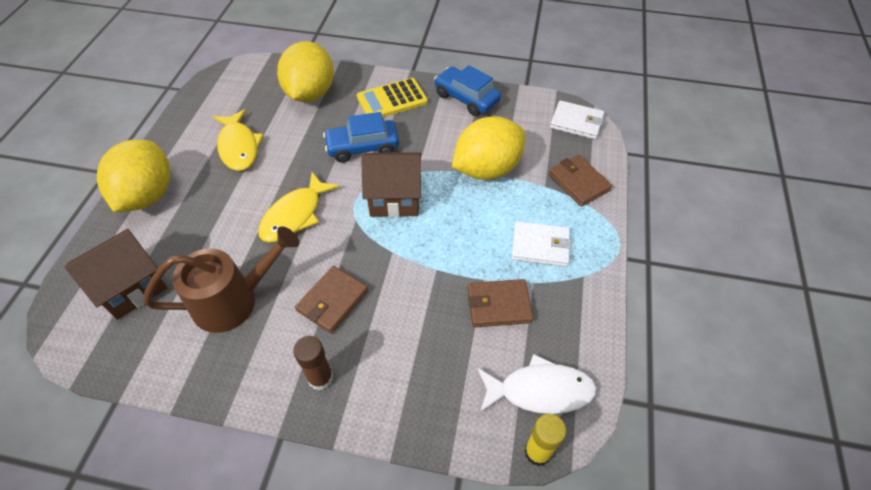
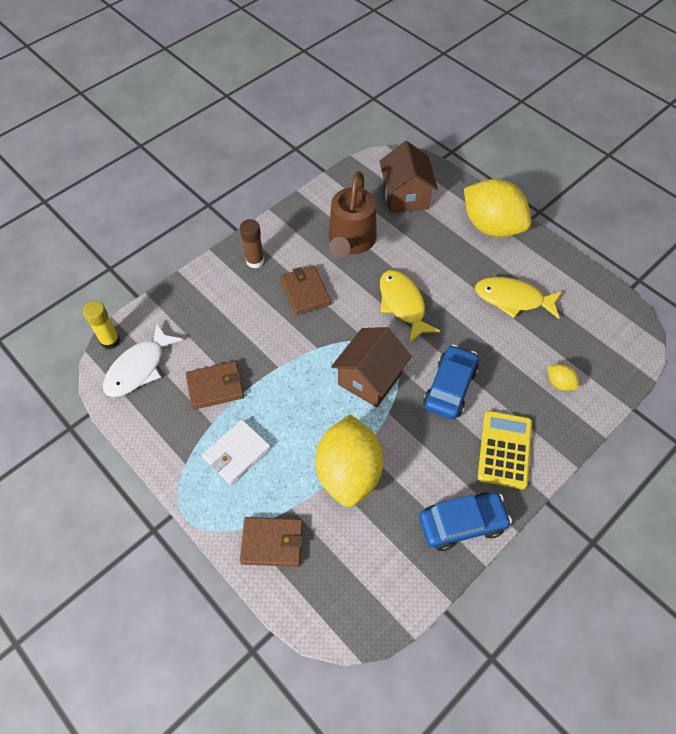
camera: 125 degrees right, 5 degrees up
(310, 93) = (559, 383): yellow lemon -> yellow lemon, size x0.41
(499, 305) = (215, 387): brown wallet -> brown wallet turned 45 degrees clockwise
(576, 122) = (348, 613): white wallet -> none

